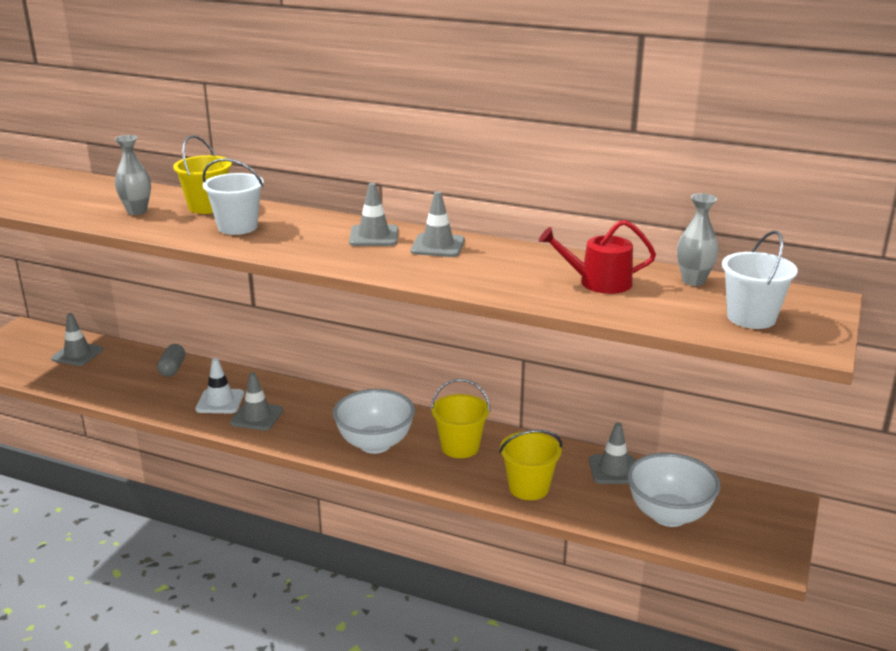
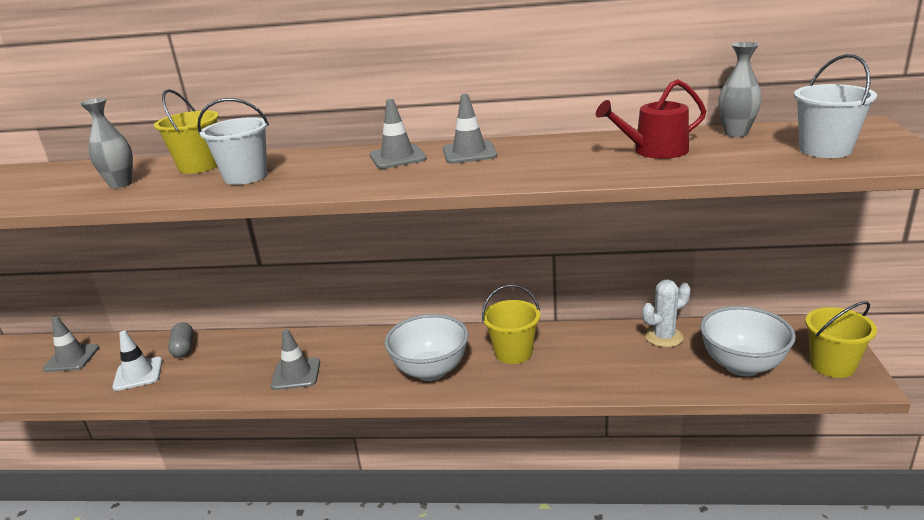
camera: 15 degrees left, 0 degrees up
(220, 401) = (250, 368): white traffic cone -> white traffic cone (138, 374)
(528, 488) = (602, 374): yellow bucket -> yellow bucket (832, 365)
(614, 470) = (664, 337): grey traffic cone -> white cactus

